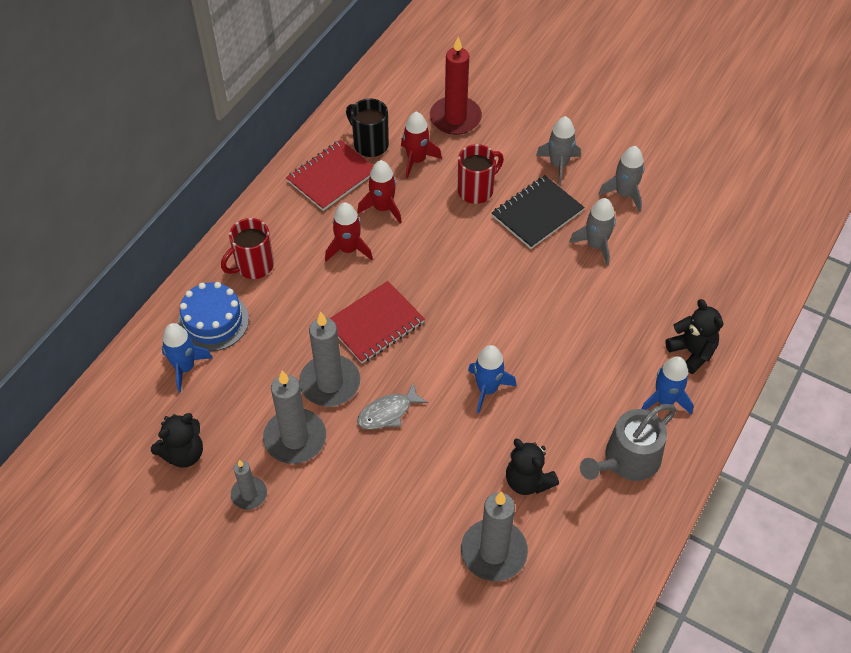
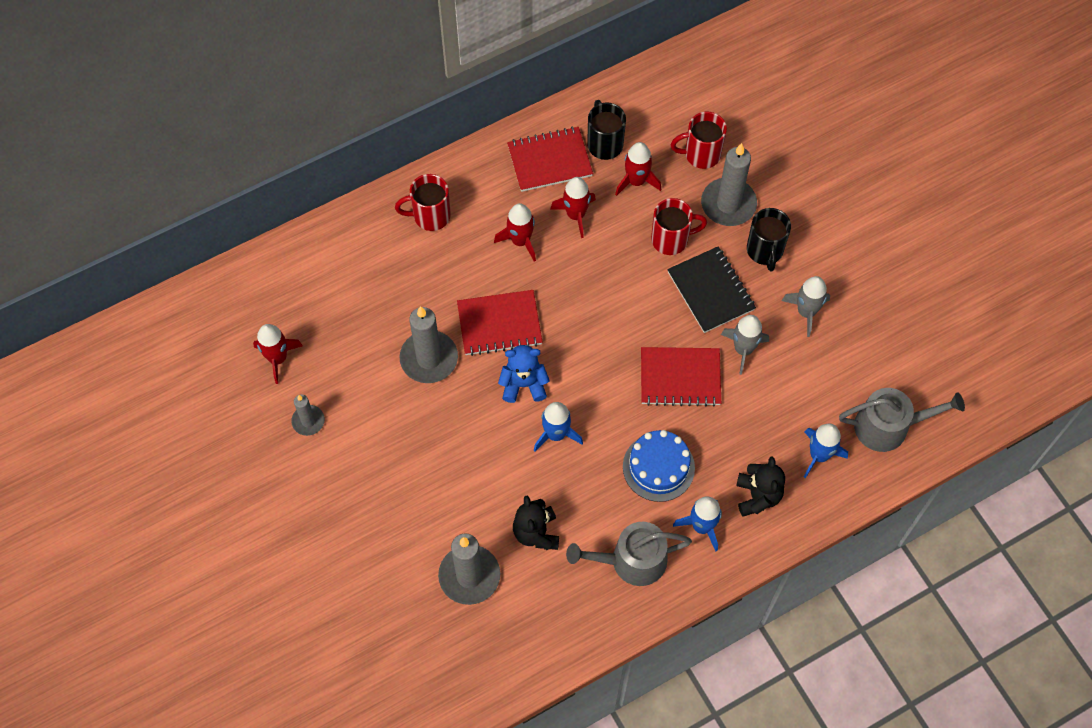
camera: 30 degrees right, 10 degrees up
(183, 453) = (278, 358): black teddy bear -> red rocket
(185, 367) = (321, 282): blue rocket -> blue rocket (819, 455)
(213, 321) = (367, 251): blue cake -> blue cake (658, 467)
(295, 438) = (372, 393): grey candle -> grey candle (728, 204)
(388, 412) = (460, 410): grey fish -> none
(430, 362) = (523, 384): none -> blue teddy bear
(455, 118) = (700, 154): red candle -> red mug
(537, 214) = (711, 291): black notebook -> black notebook turned 75 degrees clockwise
(558, 165) = (765, 251): grey rocket -> black mug
(560, 291) = (680, 378): none -> red notebook
(752, 247) = (888, 426): none -> grey watering can

